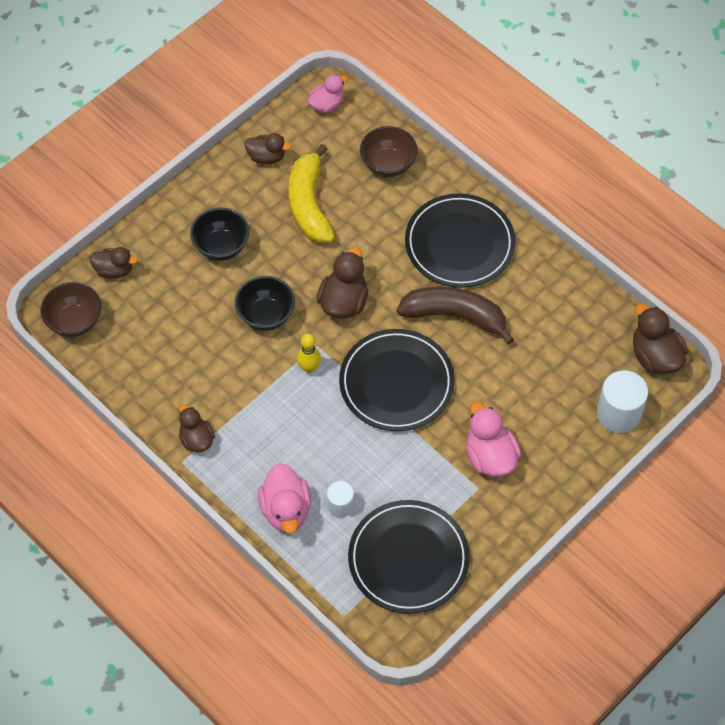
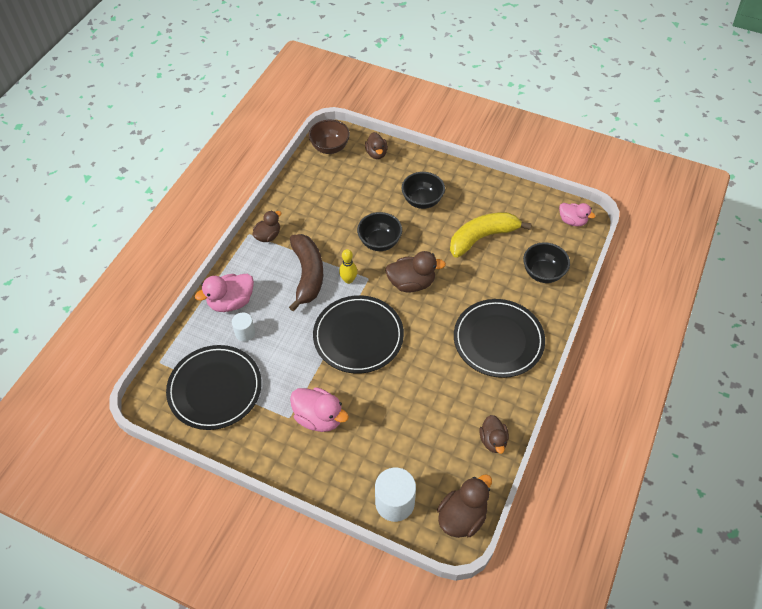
camera: 70 degrees right, 5 degrees down
(266, 157) = (507, 201): brown duck -> brown duck (493, 440)
(388, 164) = (543, 273): brown bowl -> black bowl
(455, 316) = (432, 356): brown banana -> brown banana (307, 275)
(490, 457) = (319, 417): pink duck -> pink duck turned 75 degrees clockwise

